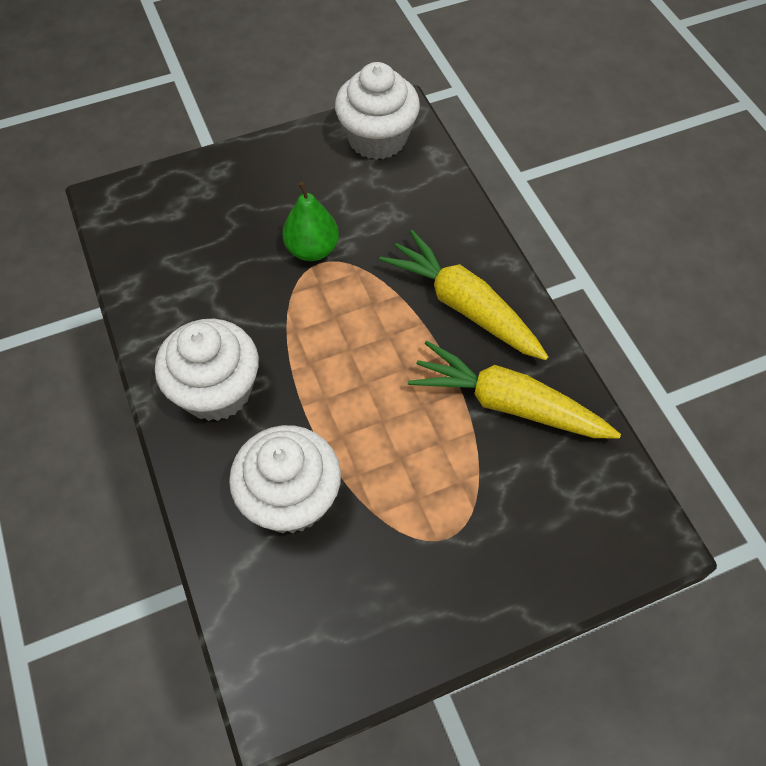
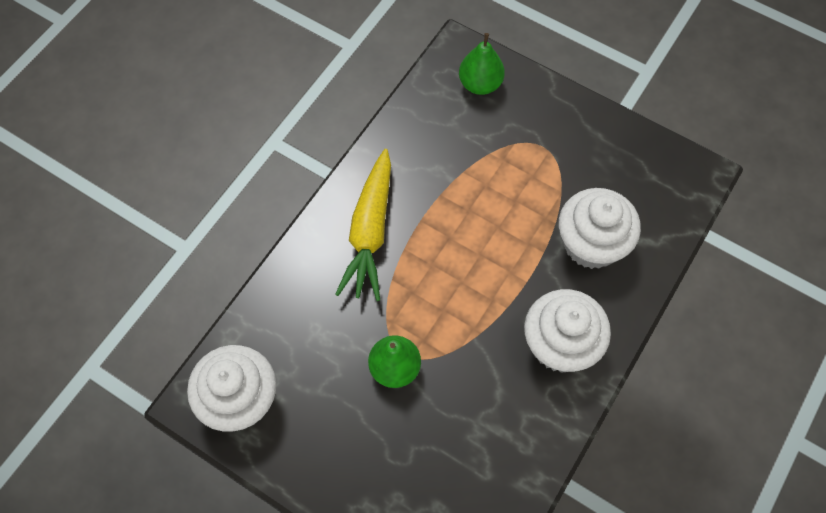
camera: 125 degrees left, 5 degrees up
(507, 404) = (429, 163): yellow carrot -> none
(584, 528) = (480, 84): none -> green pear

